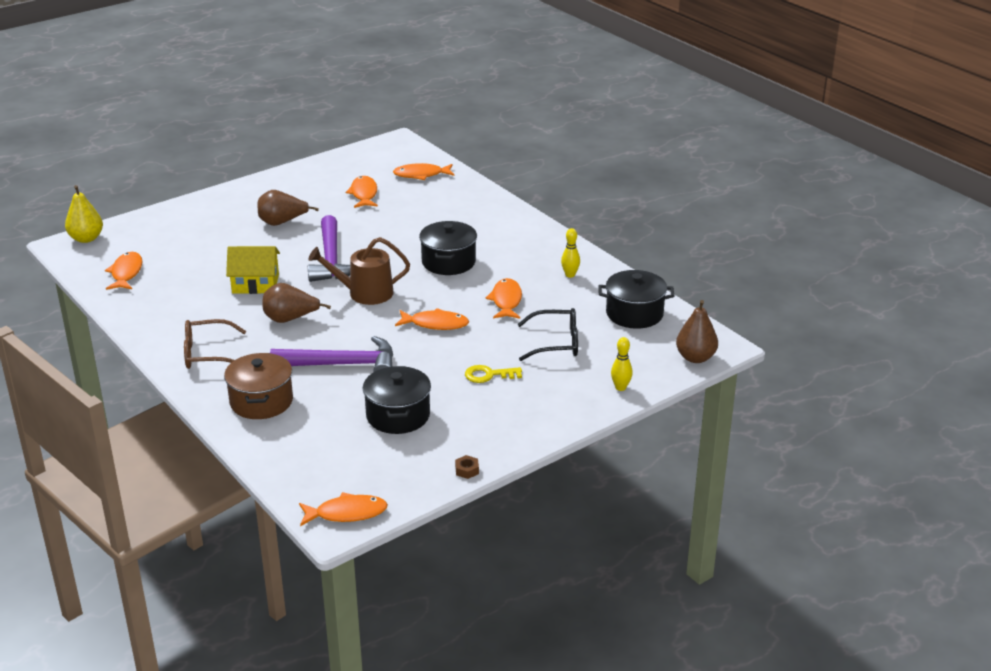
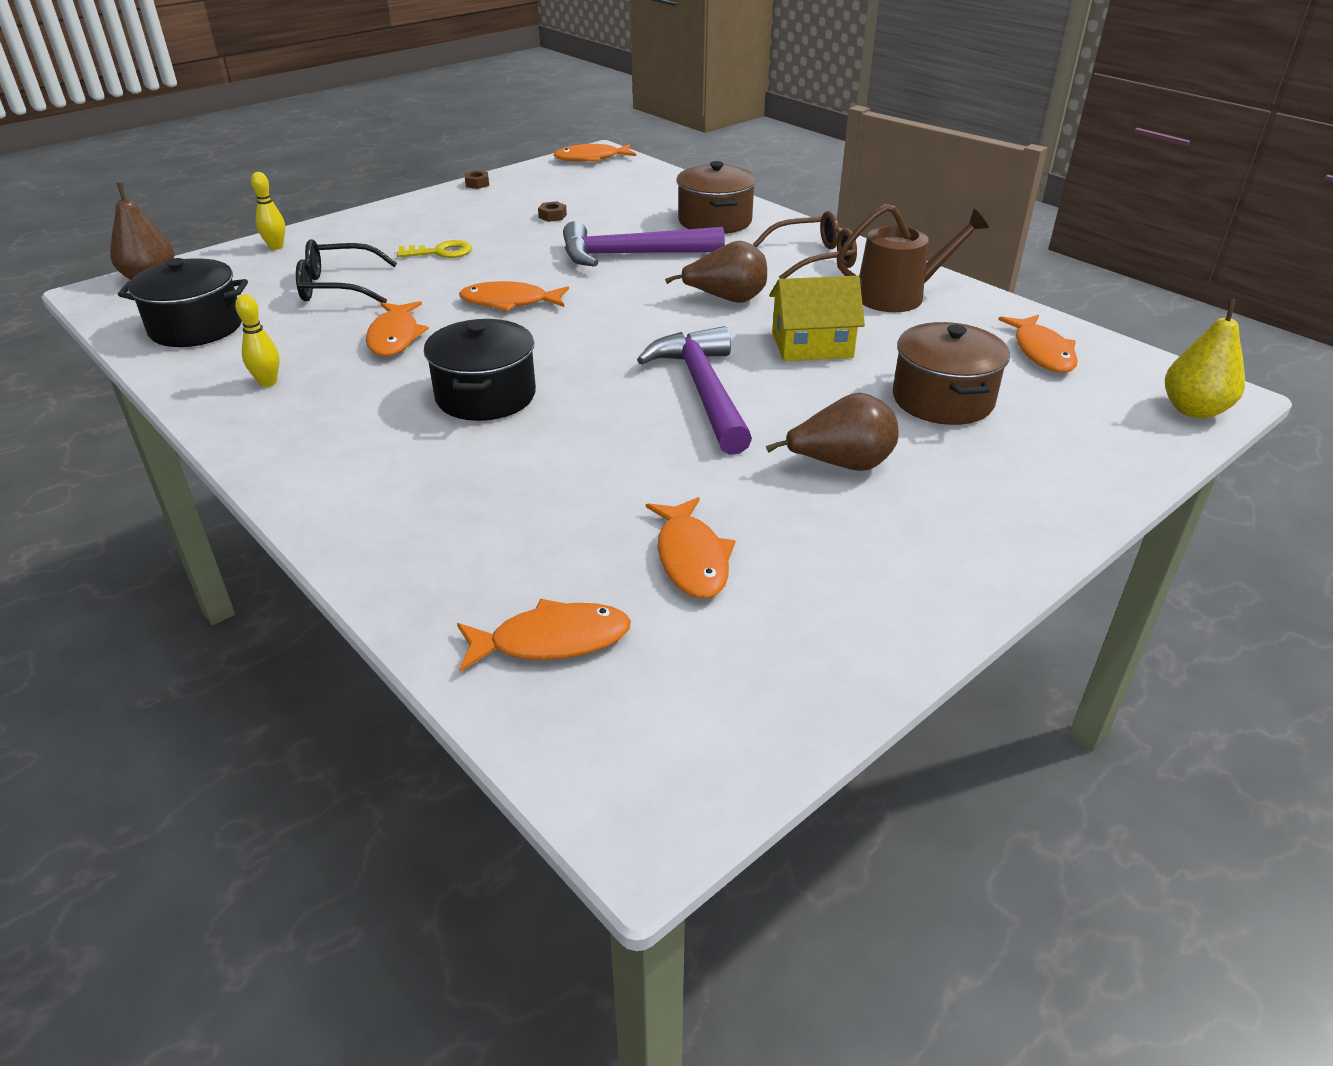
camera: 175 degrees right, 5 degrees up
(208, 249) = (943, 399): none -> brown pot
(365, 293) = (626, 338): brown watering can -> brown watering can (898, 296)
(398, 415) = (552, 216): black pot -> brown nut

